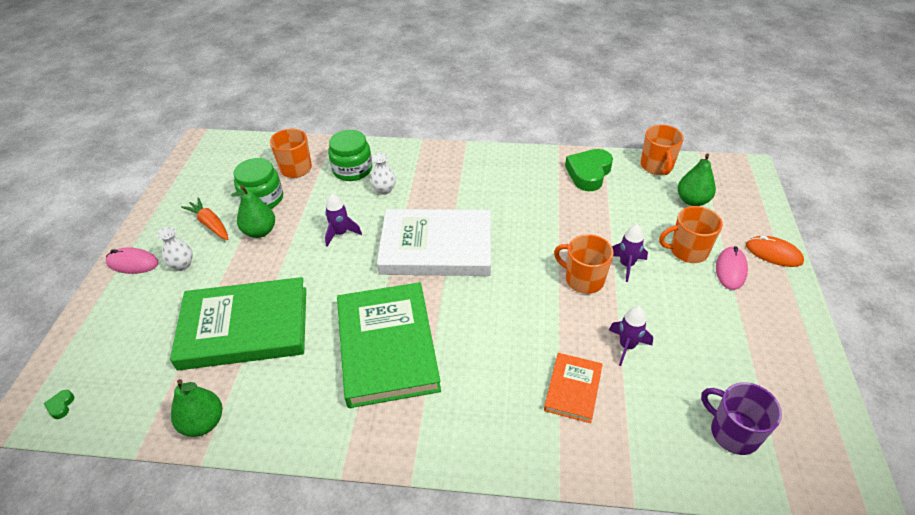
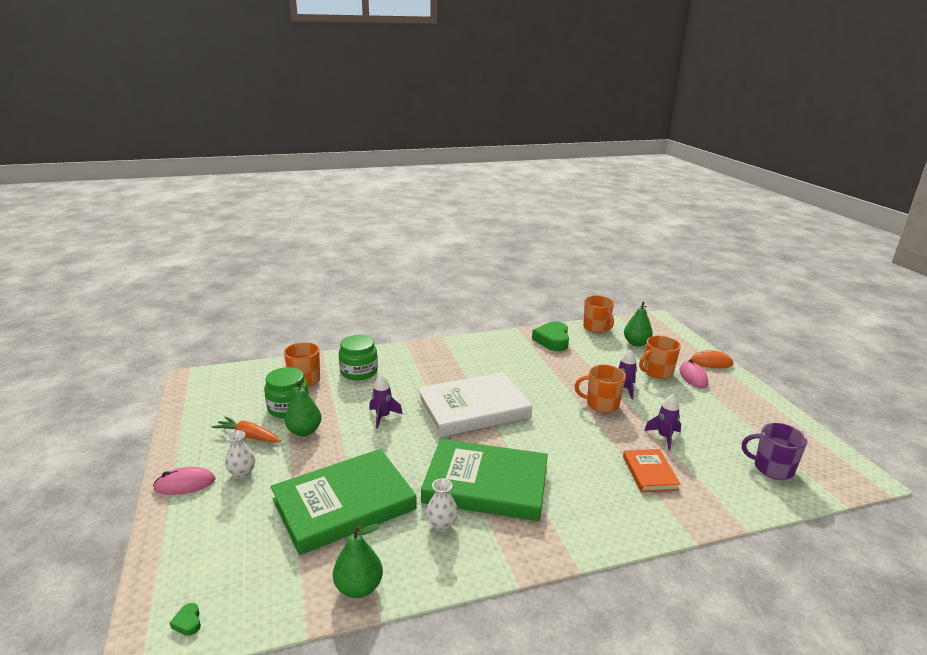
camera: 25 degrees left, 20 degrees down
(384, 190) = (398, 380): white vase -> white vase (442, 524)
(387, 346) = (486, 484): green book -> green book turned 45 degrees counterclockwise

